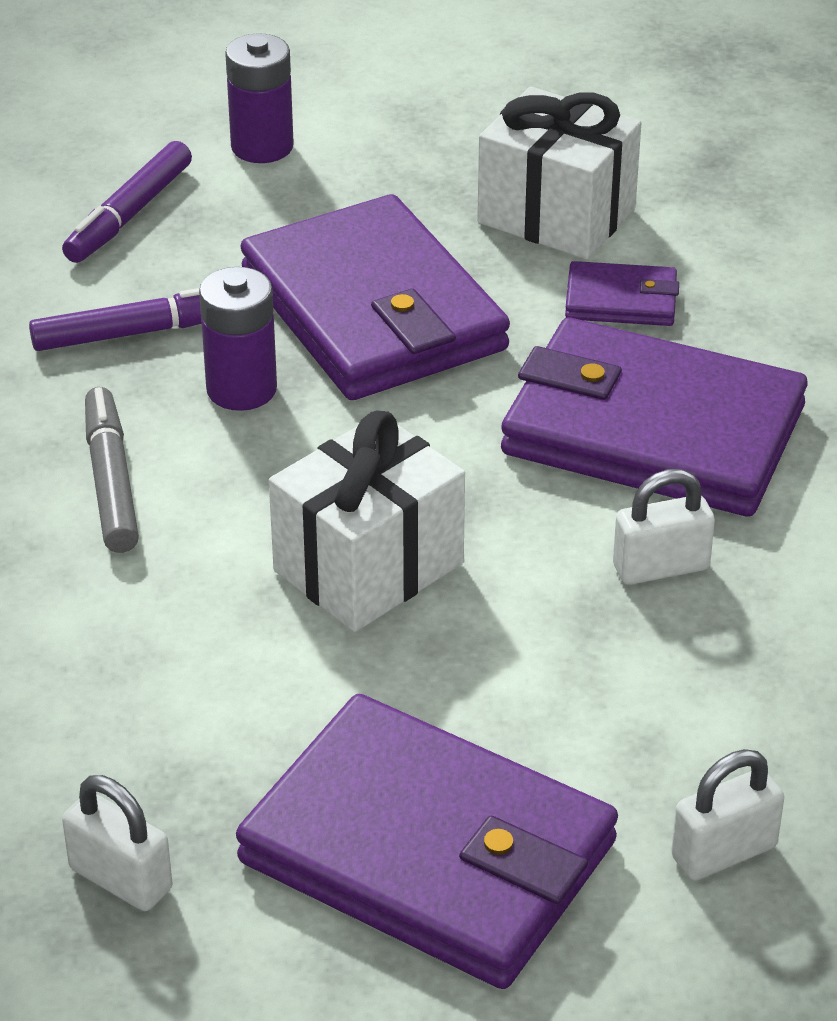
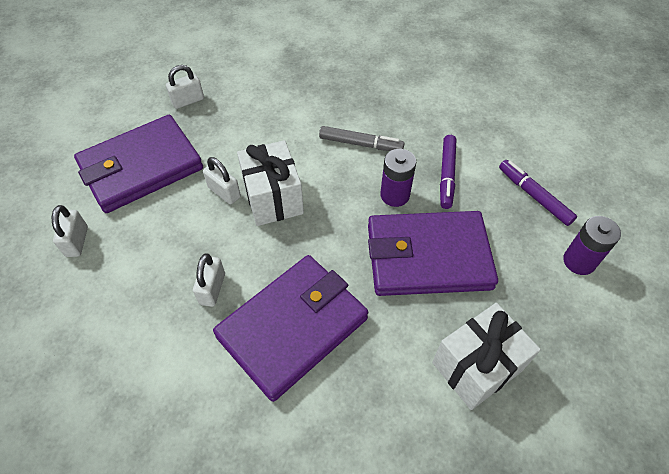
camera: 115 degrees right, 15 degrees up
(405, 655) = (224, 192): none -> white padlock
(621, 300) = (392, 362): purple wallet -> none

